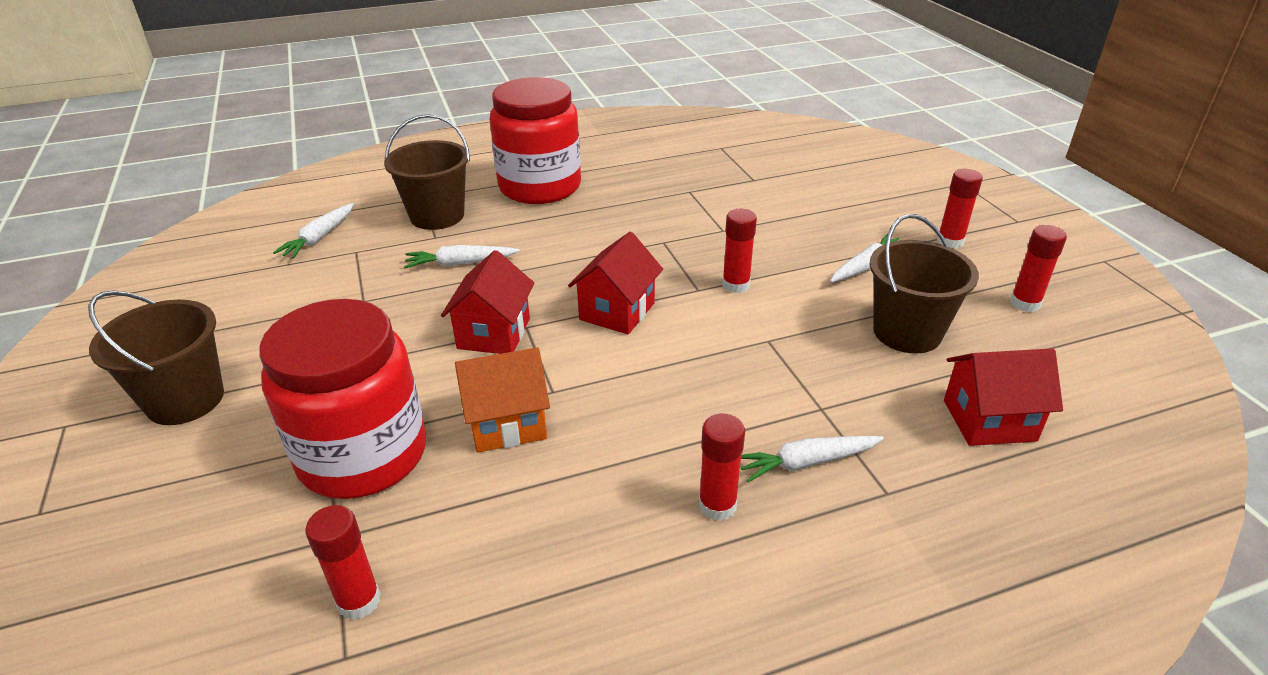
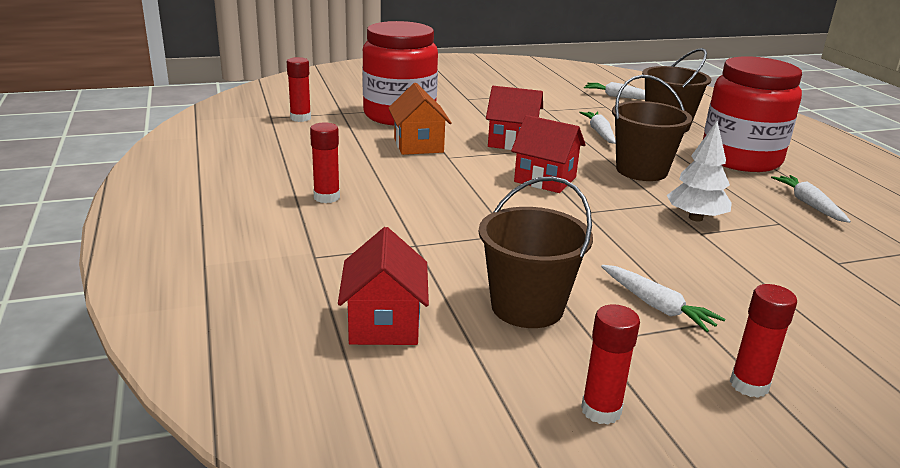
camera: 90 degrees right, 10 degrees down
(185, 400) = (450, 82): brown bucket -> brown bucket (641, 170)
(692, 229) = (695, 218): none -> white tree
(736, 285) = (596, 229): red glue stick -> none
(806, 462) = (356, 231): white carrot -> white carrot (809, 204)

